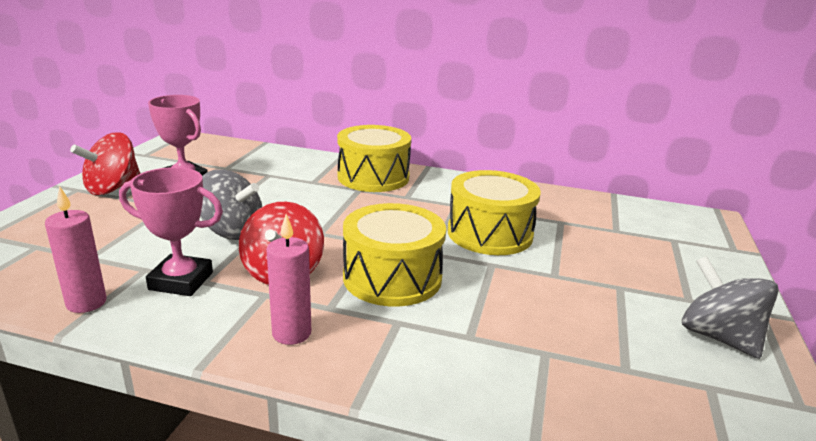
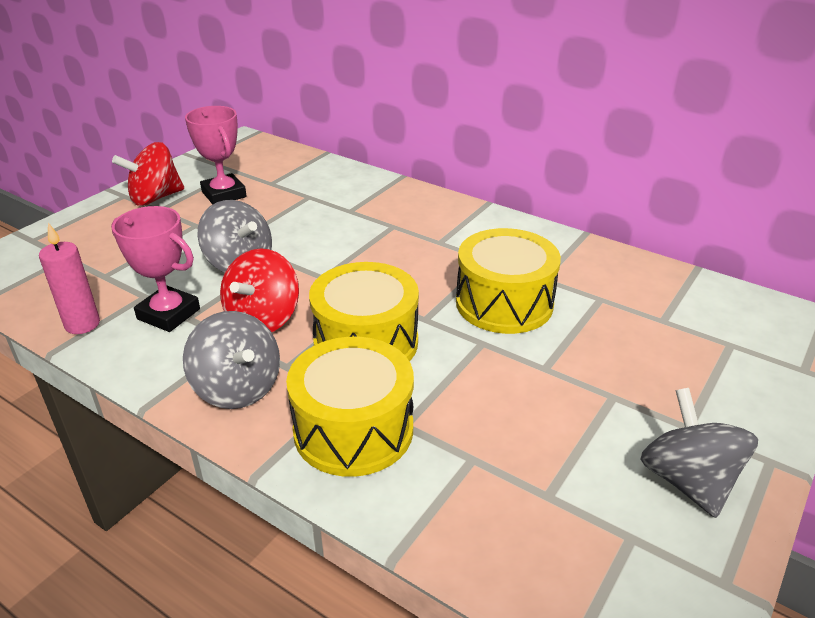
camera: 20 degrees right, 10 degrees up
(291, 333) = (237, 388): pink candle -> grey spinning top
(373, 177) = (417, 211): yellow drum -> yellow drum (353, 430)

